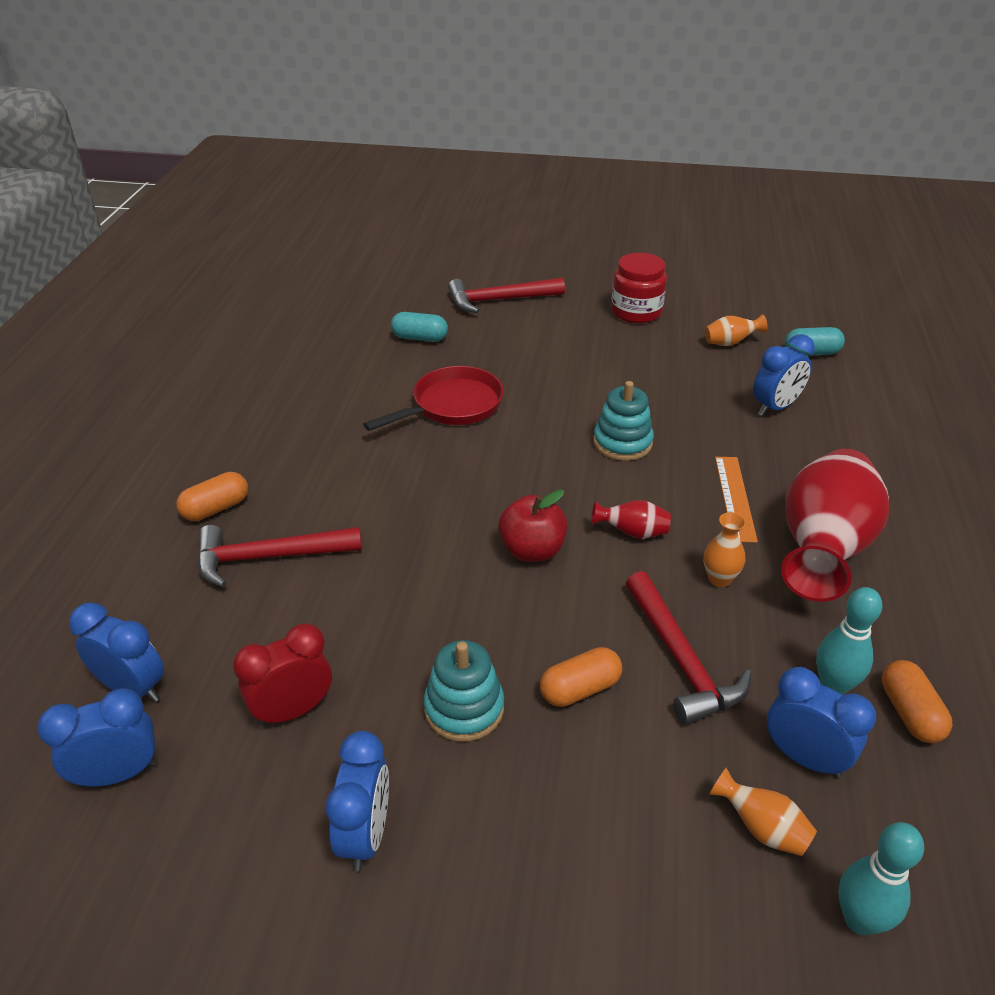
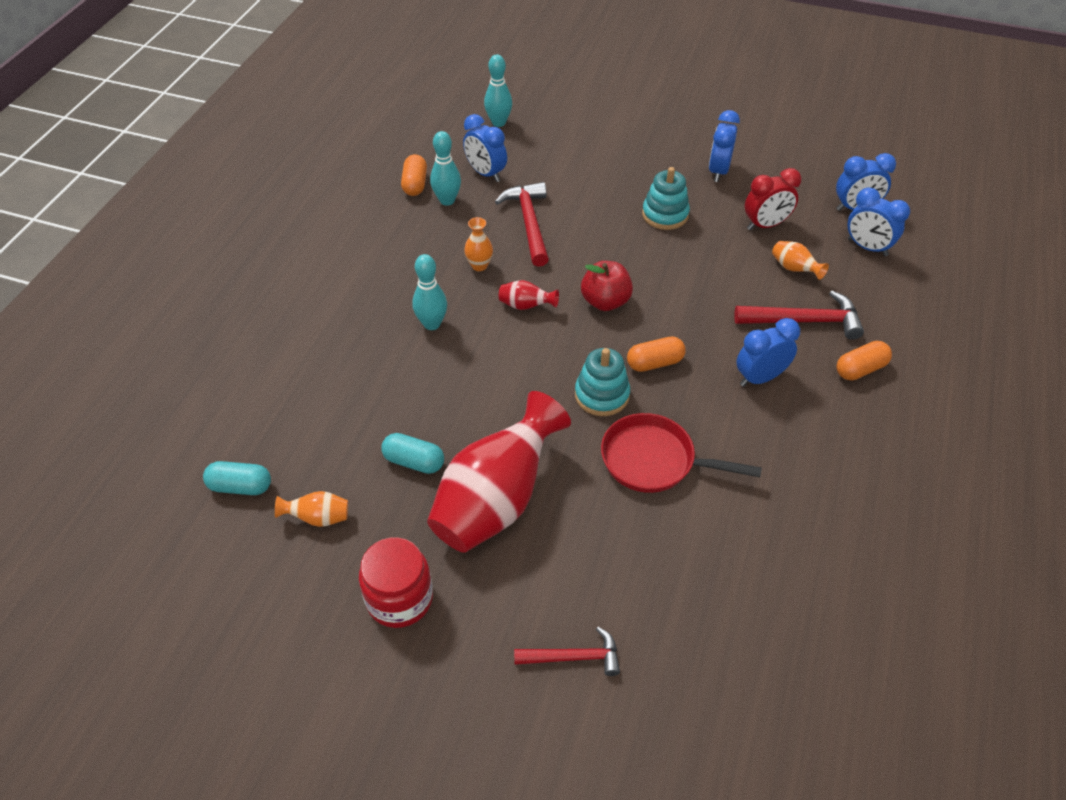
camera: 170 degrees left, 10 degrees up
(420, 338) = (686, 585): turquoise capsule -> turquoise capsule (414, 462)
(452, 406) = (654, 460): red pan -> red pan turned 45 degrees clockwise
(499, 300) = (573, 657): red hammer -> red hammer, size x0.65
(580, 689) = (595, 216): orange capsule -> orange capsule (654, 363)
(622, 443) = (500, 391): turquoise stacking toy -> turquoise stacking toy (602, 395)
(735, 498) = (432, 324): orange ruler -> turquoise bowling pin
(761, 828) = (524, 152): orange vase -> orange vase (794, 269)
(775, 407) = (335, 413): blue clock -> blue clock (760, 378)
(822, 550) = (394, 276): red vase -> red vase (496, 501)

